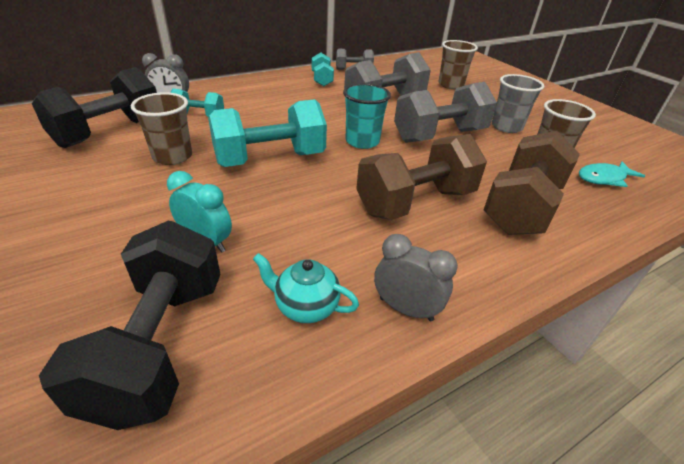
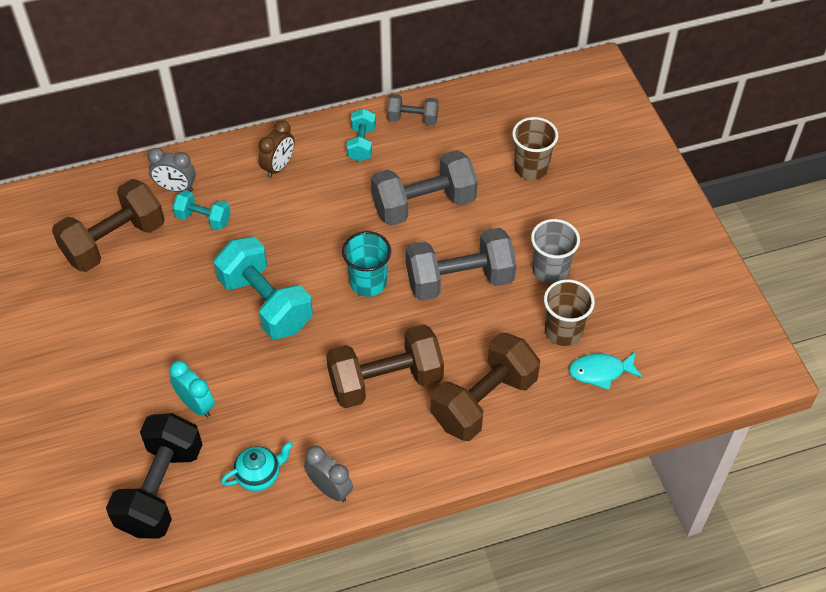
camera: 15 degrees right, 15 degrees up
(110, 132) = (114, 241): black dumbbell -> brown dumbbell
(172, 156) = (174, 289): brown cup -> none
(260, 90) = (278, 167): none -> brown clock
(270, 159) = (266, 303): turquoise dumbbell -> turquoise dumbbell turned 60 degrees clockwise
(305, 306) = (259, 475): turquoise teapot -> turquoise teapot turned 120 degrees clockwise

